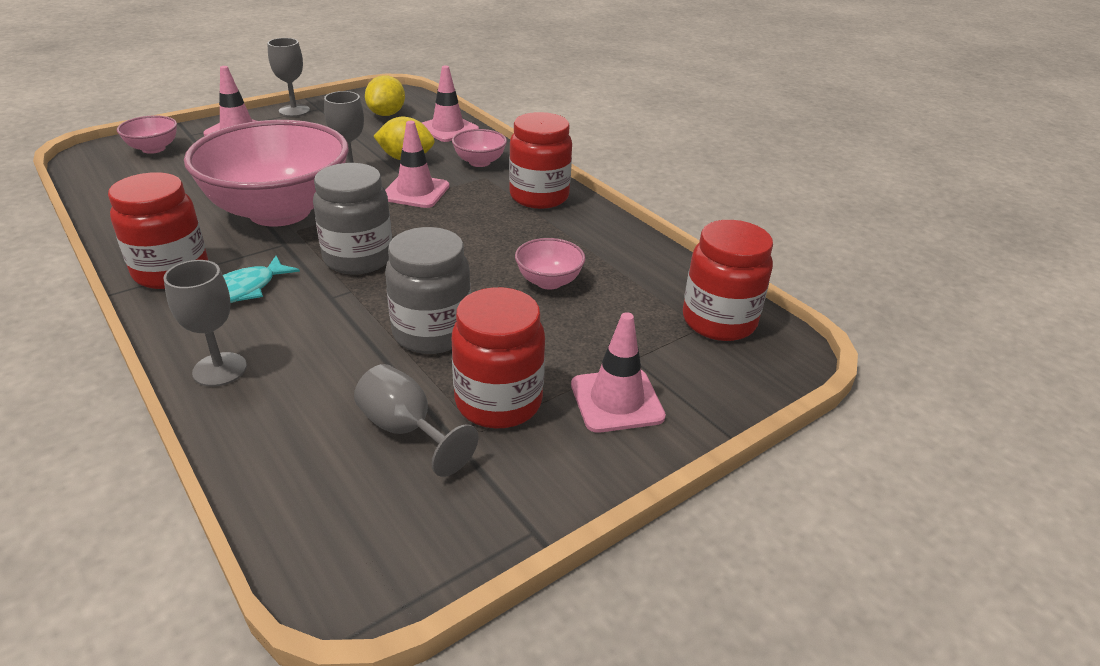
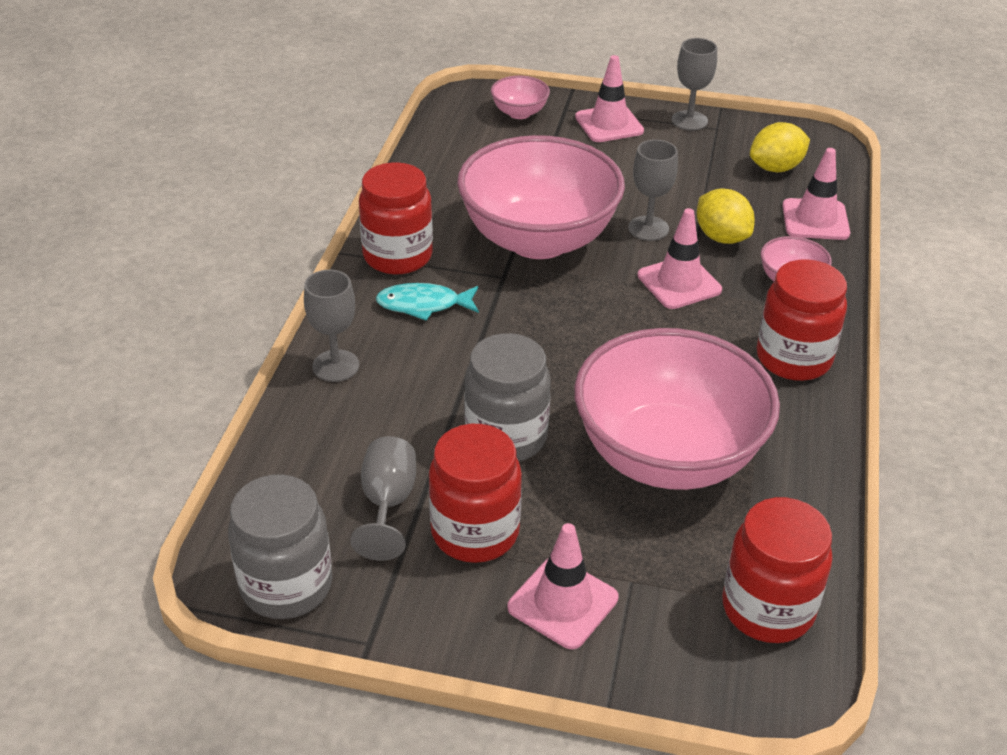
camera: 50 degrees right, 5 degrees up
(358, 258) = (540, 327): grey jar -> grey jar (286, 586)
(549, 281) = (667, 456): pink bowl -> pink bowl, size x2.41

